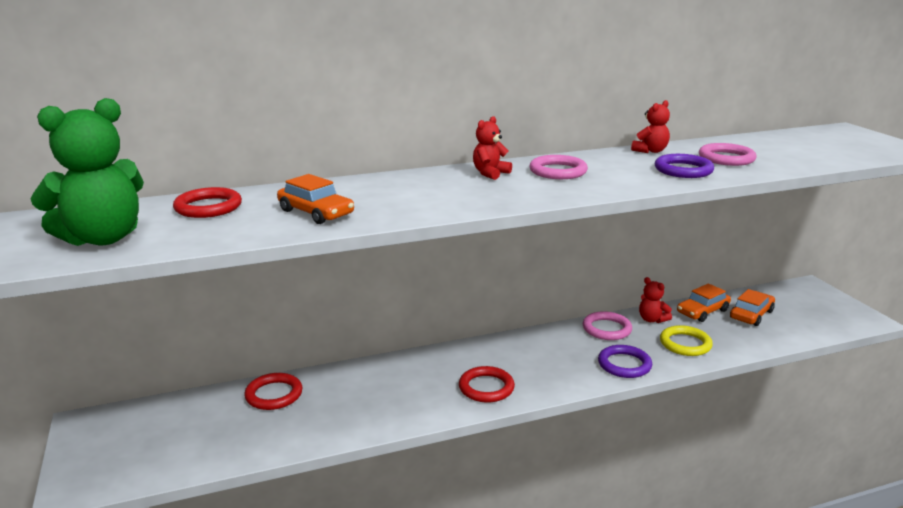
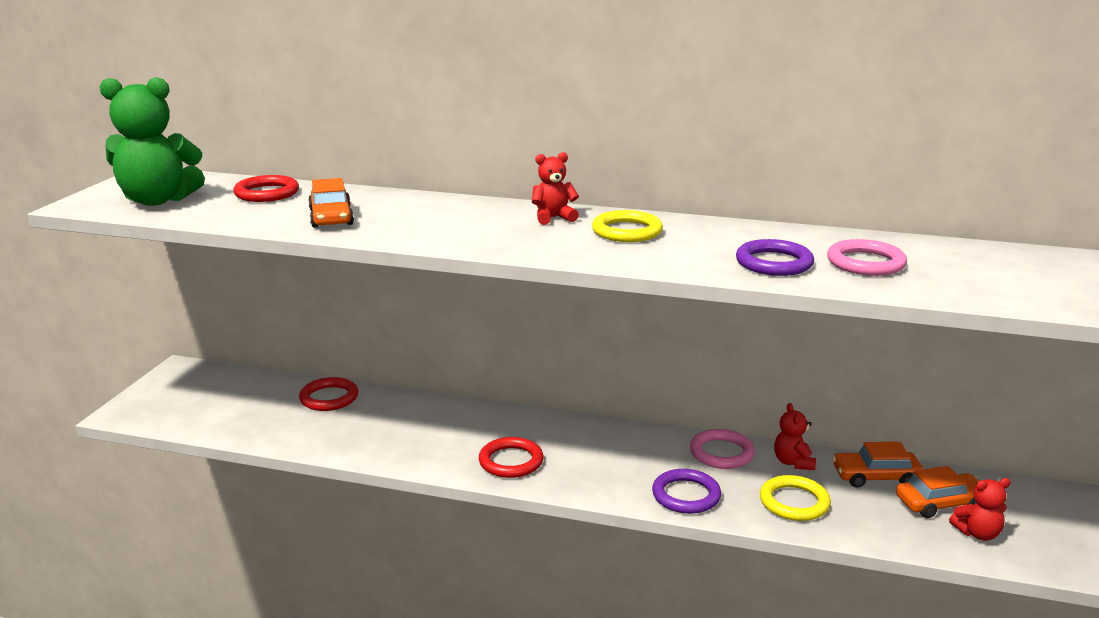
camera: 35 degrees right, 0 degrees up
(558, 171) = (627, 231): pink ring -> yellow ring
(650, 151) = (788, 233): red teddy bear -> red teddy bear (977, 533)

